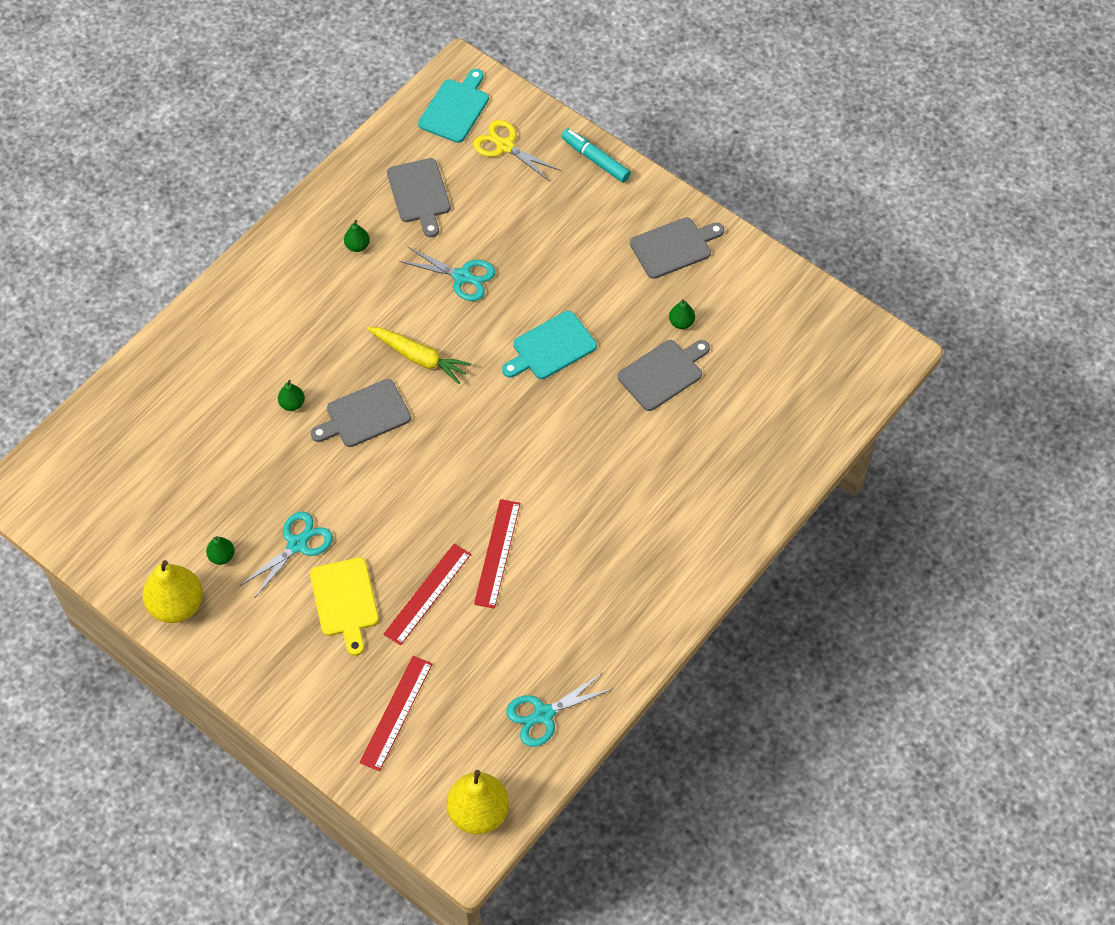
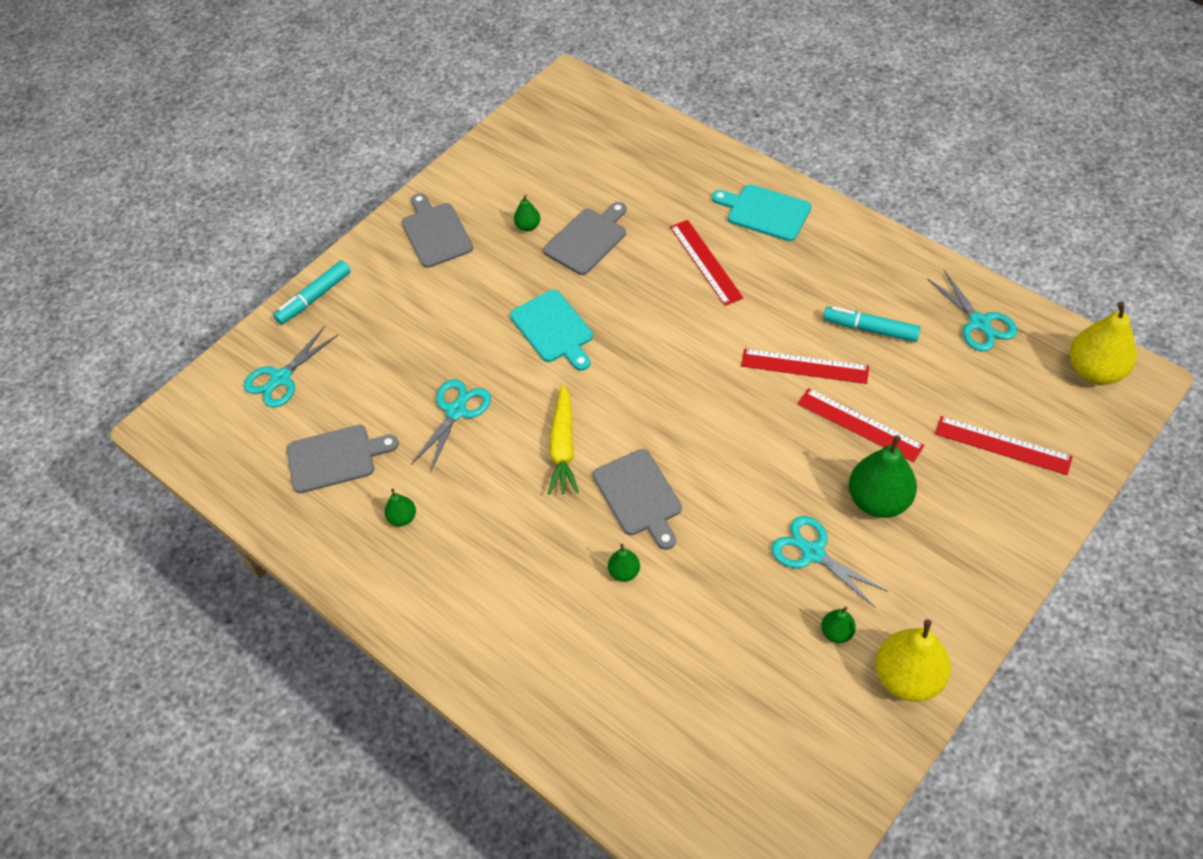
camera: 85 degrees left, 5 degrees down
(345, 601) = (878, 500): yellow cutting board -> green pear
(419, 358) = (563, 447): yellow carrot -> yellow carrot turned 150 degrees clockwise
(455, 108) = (217, 428): turquoise cutting board -> turquoise cutting board (765, 212)
(505, 146) = (281, 378): yellow scissors -> turquoise scissors
(540, 614) = (870, 329): none -> turquoise marker
(631, 475) = (705, 262): none -> red ruler
(663, 373) = (587, 239): grey cutting board -> grey cutting board turned 75 degrees clockwise

